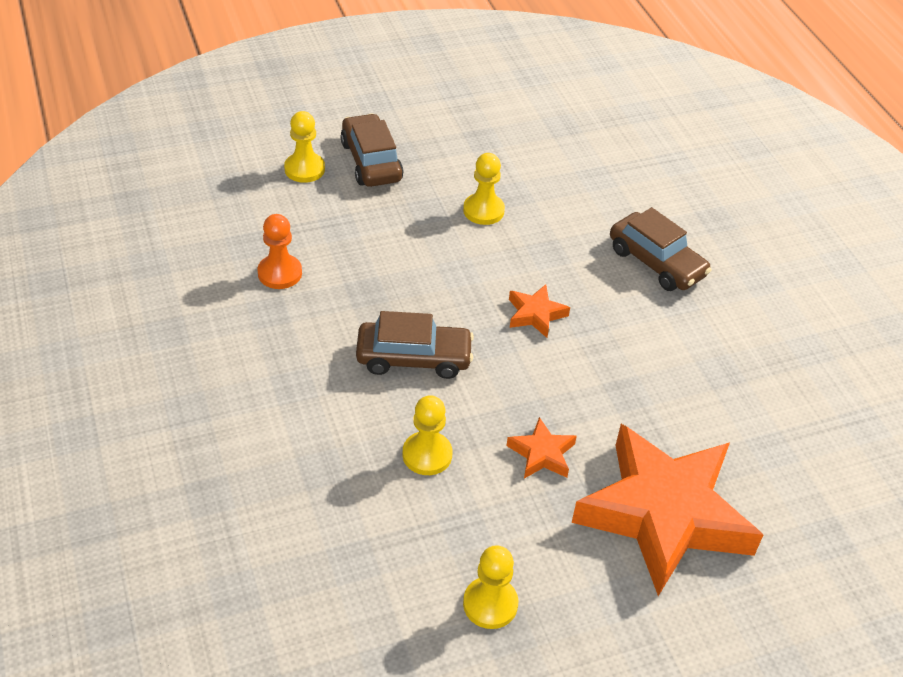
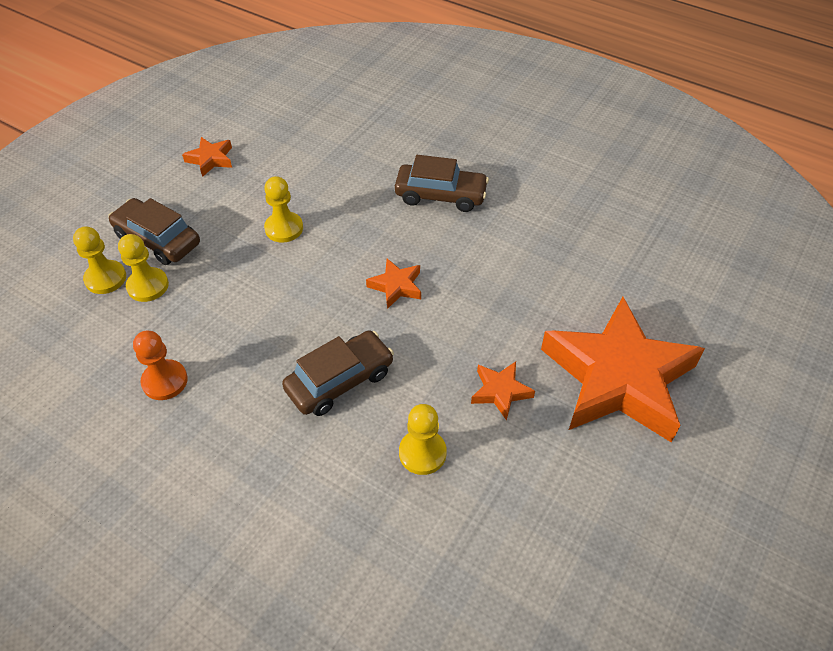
camera: 35 degrees left, 5 degrees up
(475, 118) = (210, 159): none -> orange star
(490, 604) = (577, 539): yellow pawn -> yellow pawn (148, 286)

